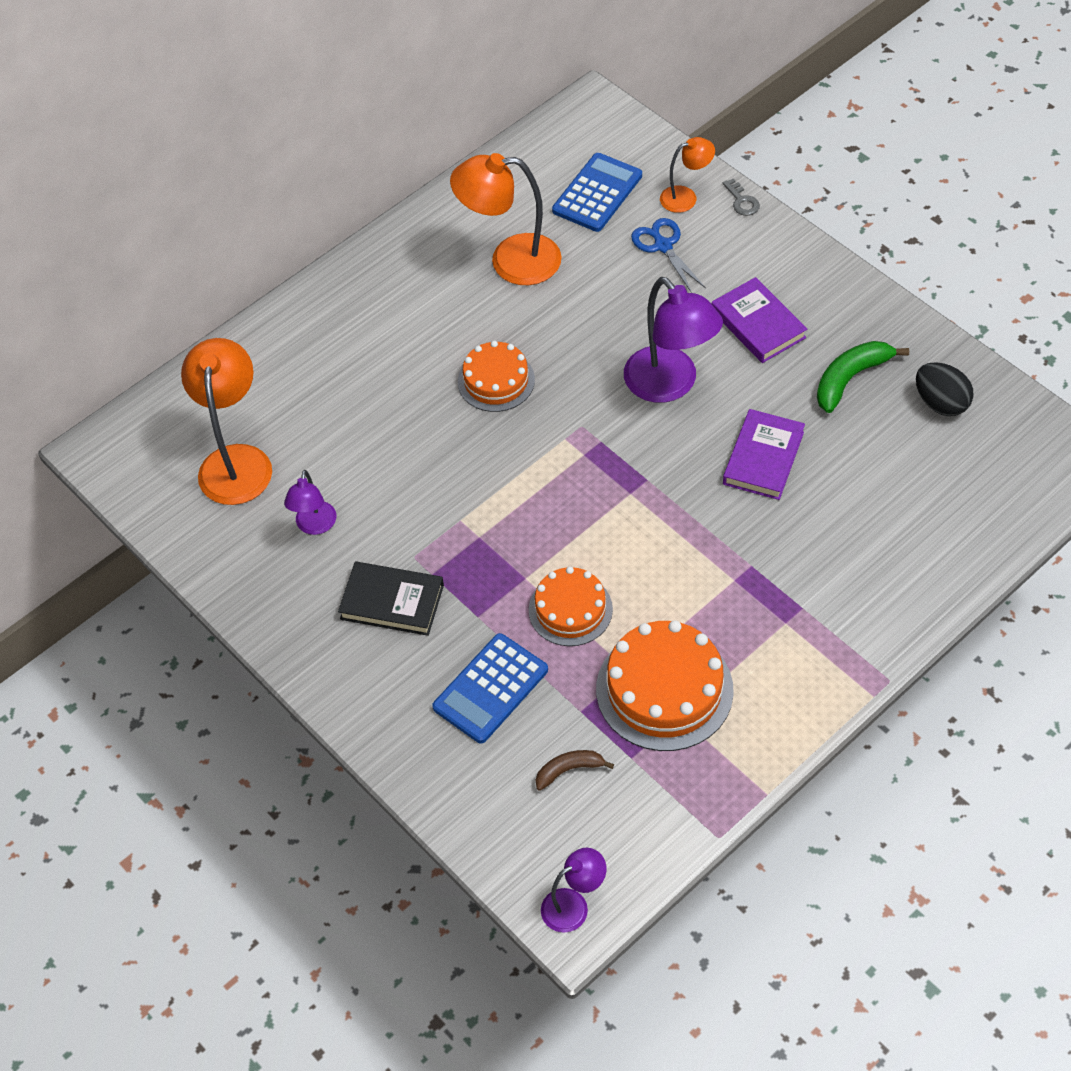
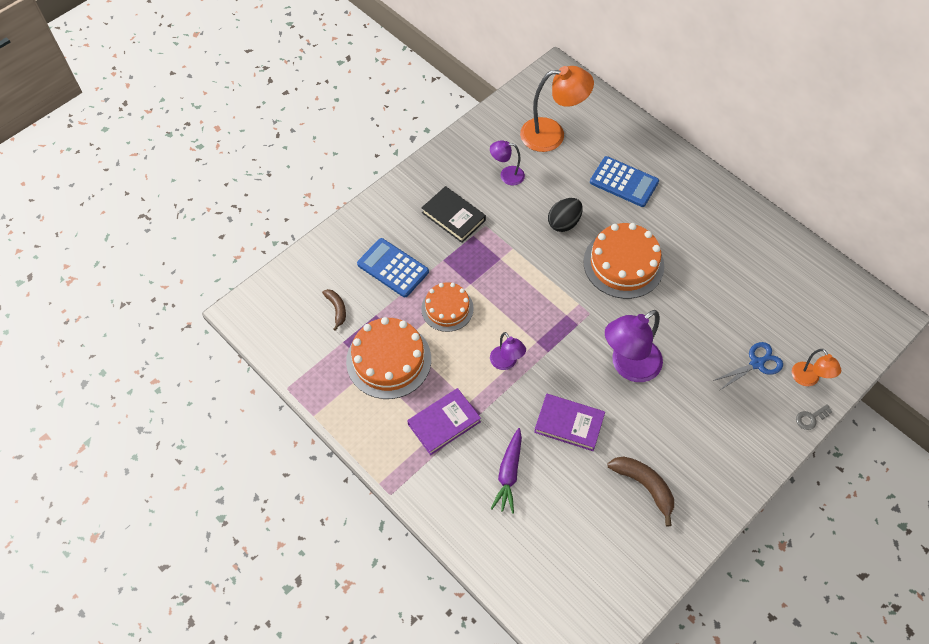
camera: 85 degrees right, 5 degrees up
(392, 602) = (453, 216): black book -> black book turned 60 degrees counterclockwise
(496, 381) = (623, 263): orange cake -> orange cake, size x1.58
(510, 261) = (729, 269): orange lamp -> none
(573, 905) = (252, 312): purple lamp -> purple lamp (506, 363)
(597, 193) = (801, 321): blue calculator -> blue calculator (624, 182)
(758, 324) = (689, 425): purple book -> purple book (444, 423)
(845, 531) = (509, 474): none -> purple carrot
(850, 379) = (644, 486): green banana -> brown banana
(940, 403) = (626, 549): black egg -> black egg (564, 223)

